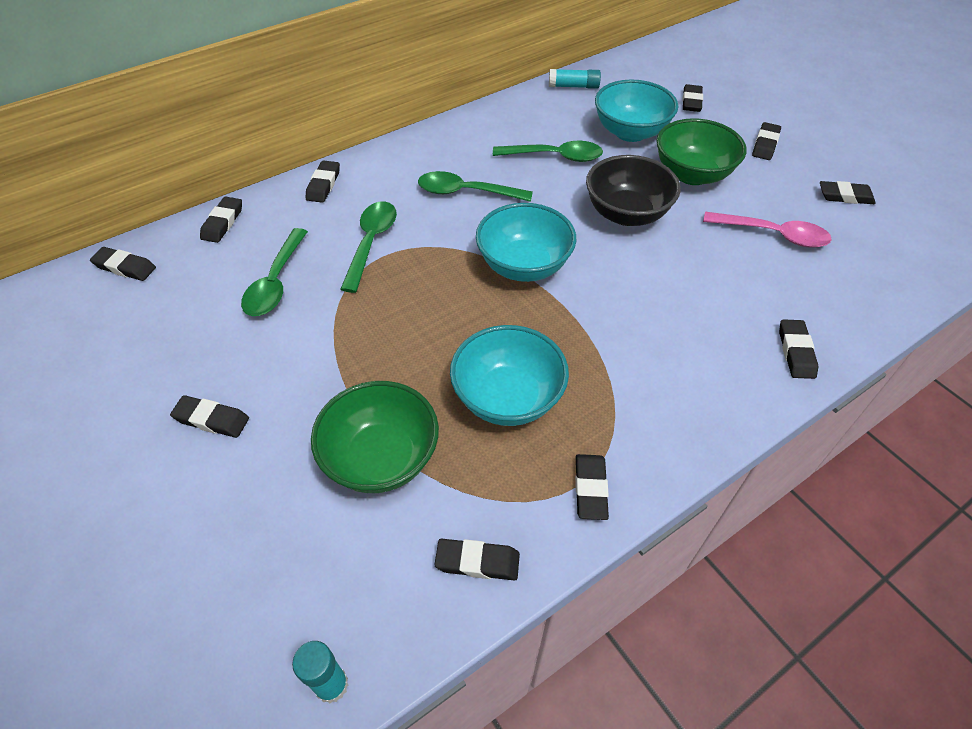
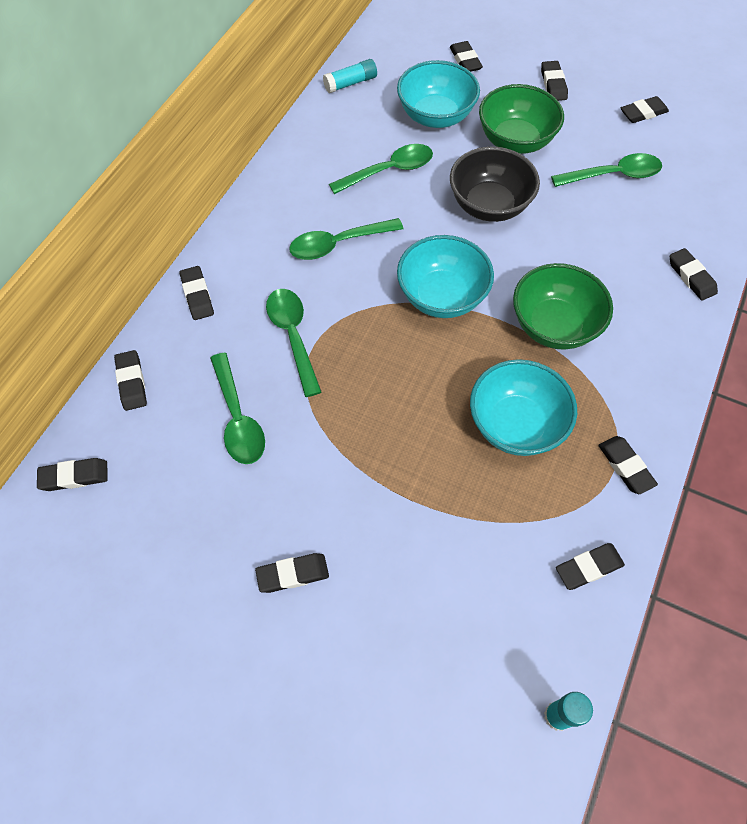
camera: 30 degrees left, 10 degrees up
(381, 458) = (458, 528): green bowl -> green bowl (554, 326)
(773, 235) = (613, 175): pink spoon -> green spoon

